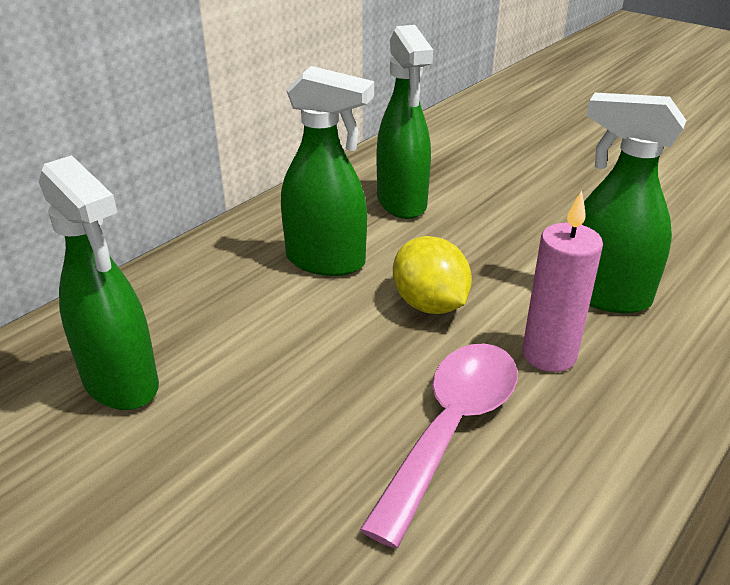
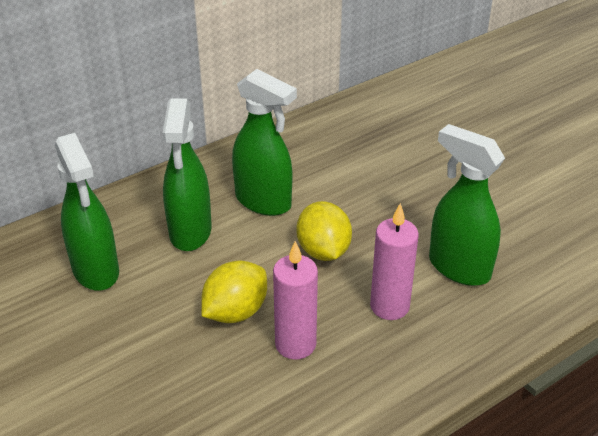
camera: 15 degrees right, 5 degrees up
(347, 400) = (235, 312): none -> yellow lemon
(402, 203) = (343, 159): green spray bottle -> green spray bottle (190, 232)
(451, 428) = (295, 344): pink spoon -> pink candle

